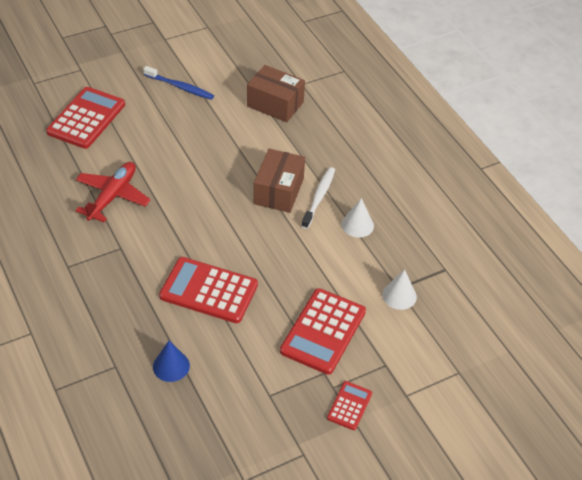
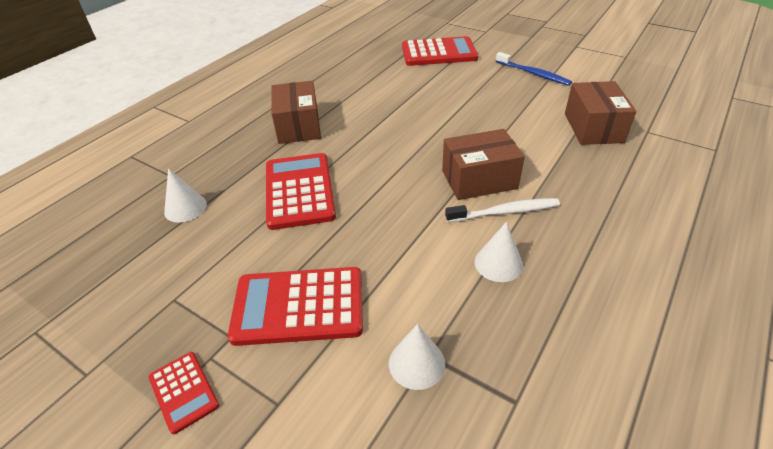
camera: 65 degrees right, 5 degrees down
(113, 196) = (368, 95): red plane -> none
(117, 259) = (298, 126): none -> brown box
(171, 366) = (185, 208): blue cone -> white cone
(180, 87) = (533, 74): blue toothbrush -> blue toothbrush turned 45 degrees counterclockwise
(349, 406) = (183, 391): red calculator -> red calculator turned 60 degrees clockwise

